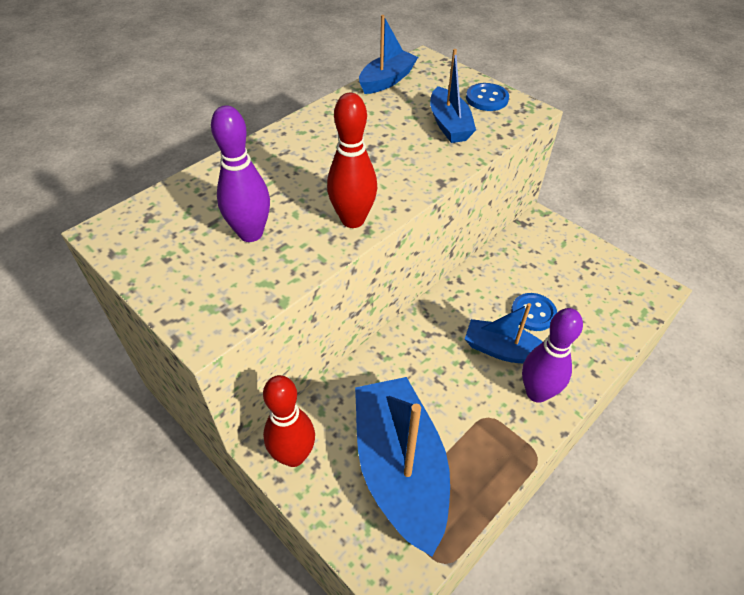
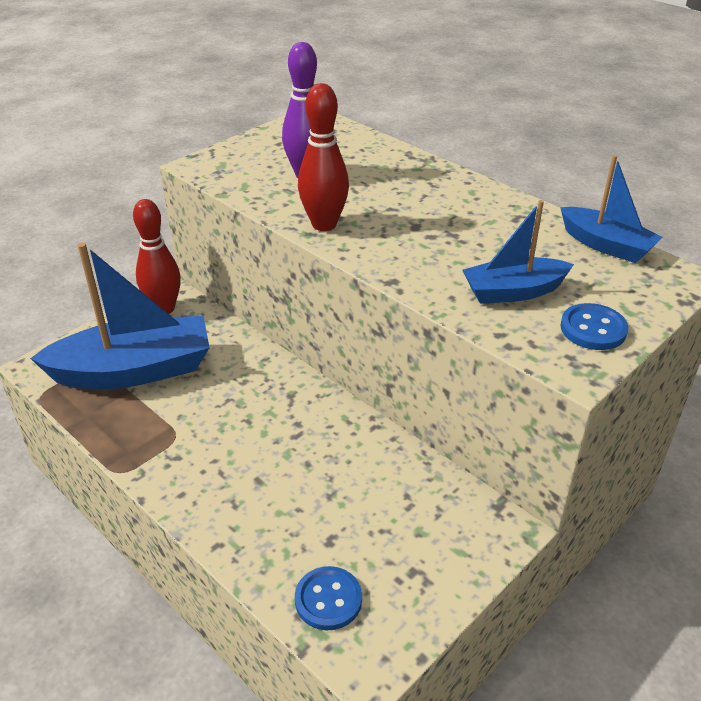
camera: 90 degrees right, 10 degrees down
(502, 350) = (262, 457): blue boat -> none
(533, 313) = (319, 494): blue button -> blue button (328, 599)
(537, 393) = (197, 481): purple bowling pin -> none

